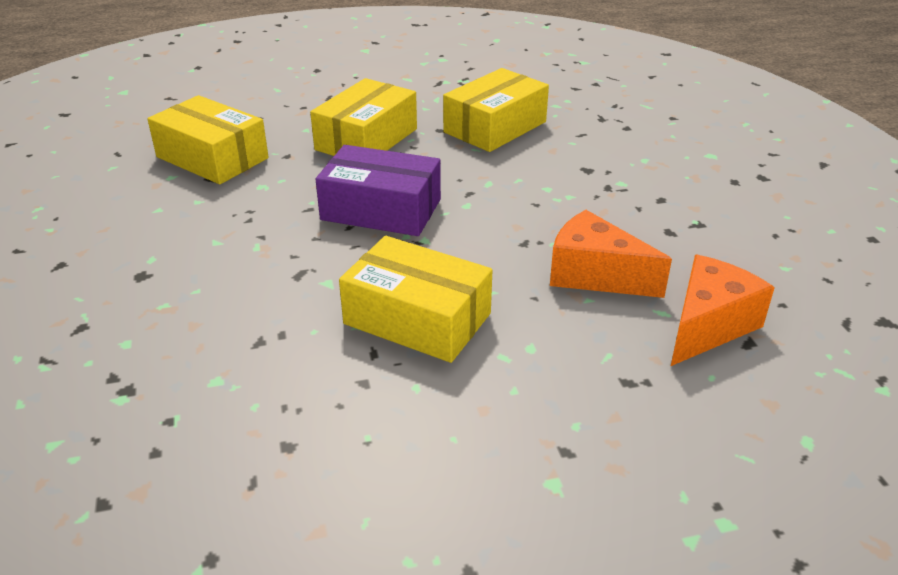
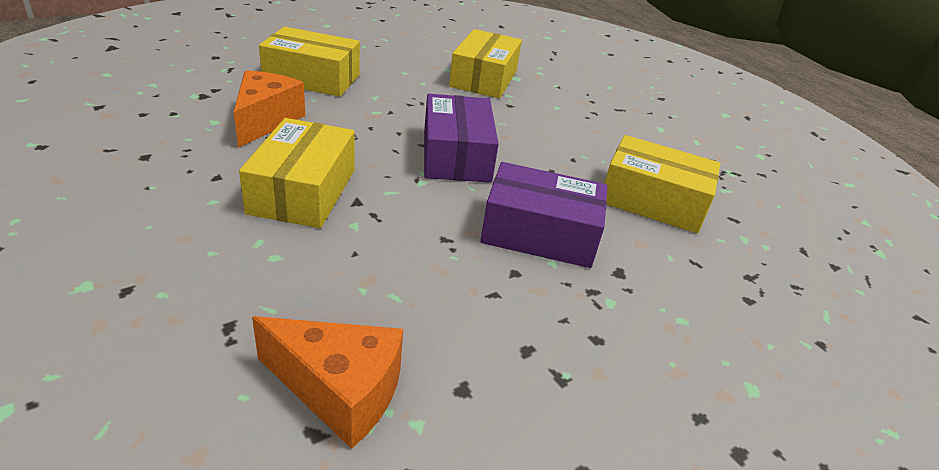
camera: 65 degrees right, 0 degrees up
(366, 139) = (565, 135): yellow box -> yellow box (312, 78)
(528, 192) = (540, 233): none -> purple box
(595, 275) = (407, 291): orange cheese -> orange cheese (265, 120)

